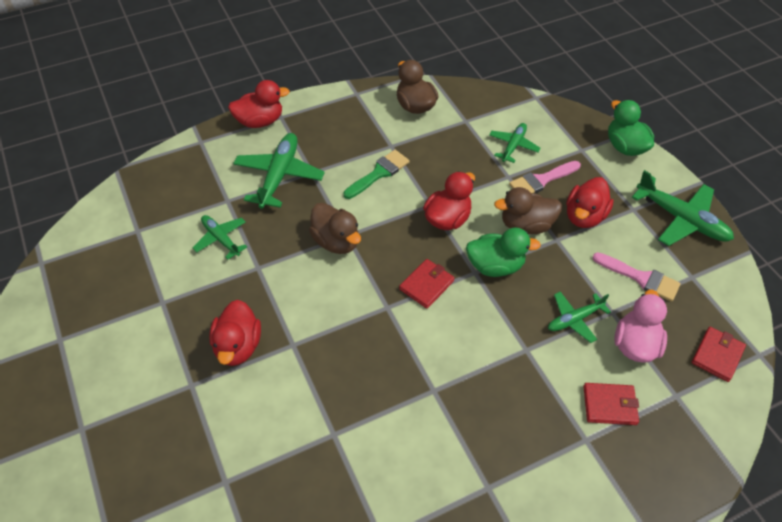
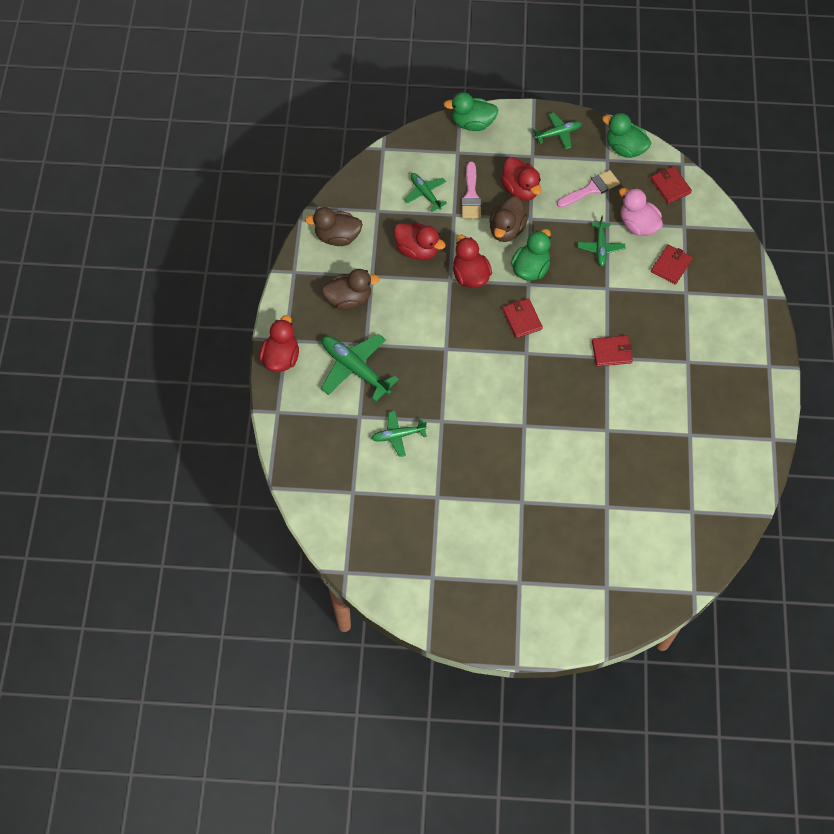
camera: 60 degrees left, 10 degrees up
(238, 346) = (506, 460): red duck -> red duck (417, 250)
(336, 241) = (448, 358): brown duck -> brown duck (349, 299)
(379, 173) = (396, 298): green brush -> none
(443, 392) = (611, 352): none -> red wallet
(681, 219) = (558, 133): green plane -> green plane, size x0.60
(722, 287) = (625, 148): none -> green duck

